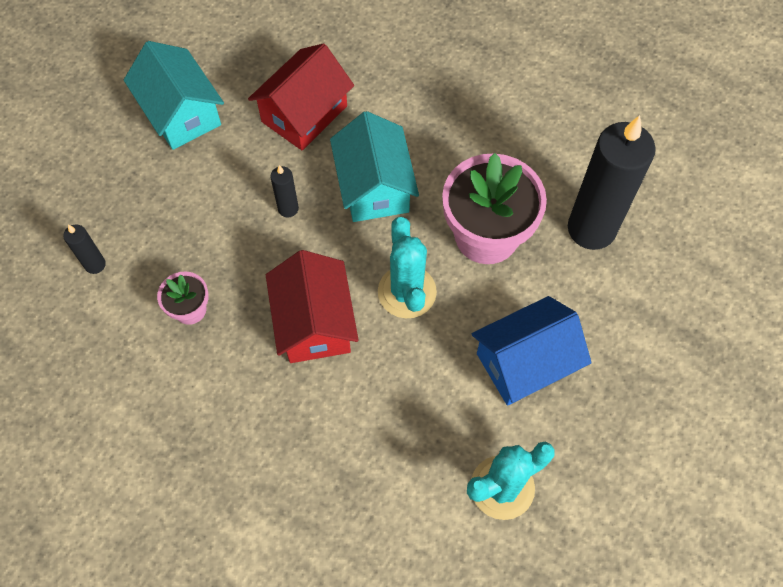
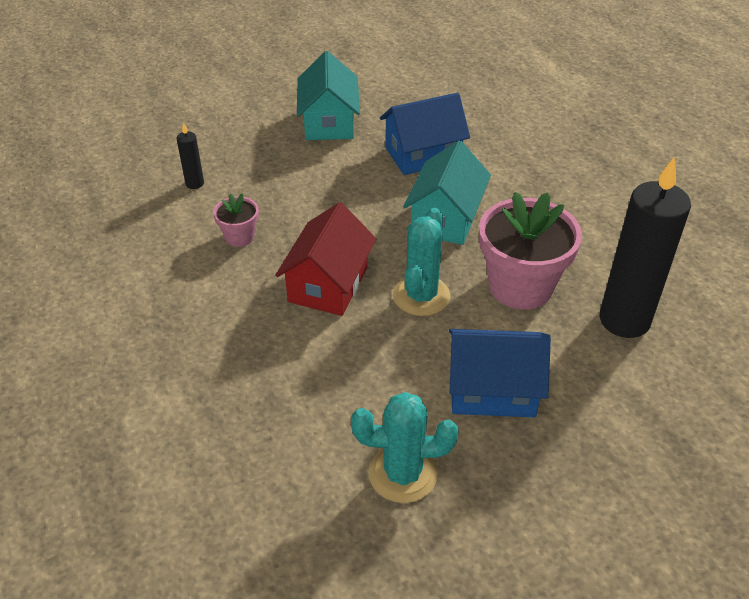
camera: 30 degrees right, 20 degrees down
(288, 208) = (364, 205): black candle -> none
(304, 114) = (423, 154): red house -> blue house

